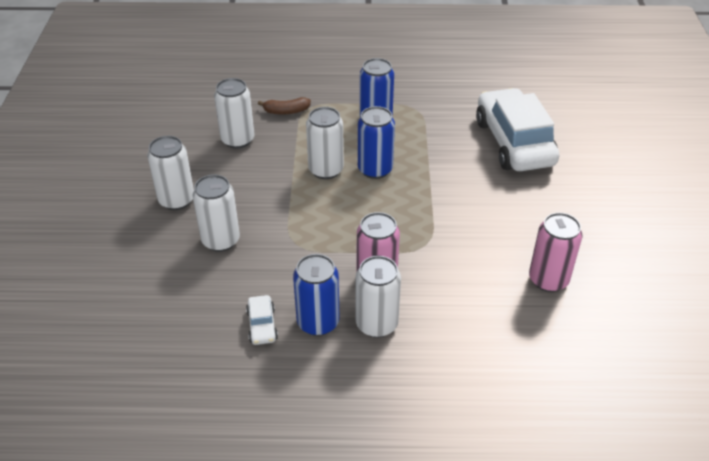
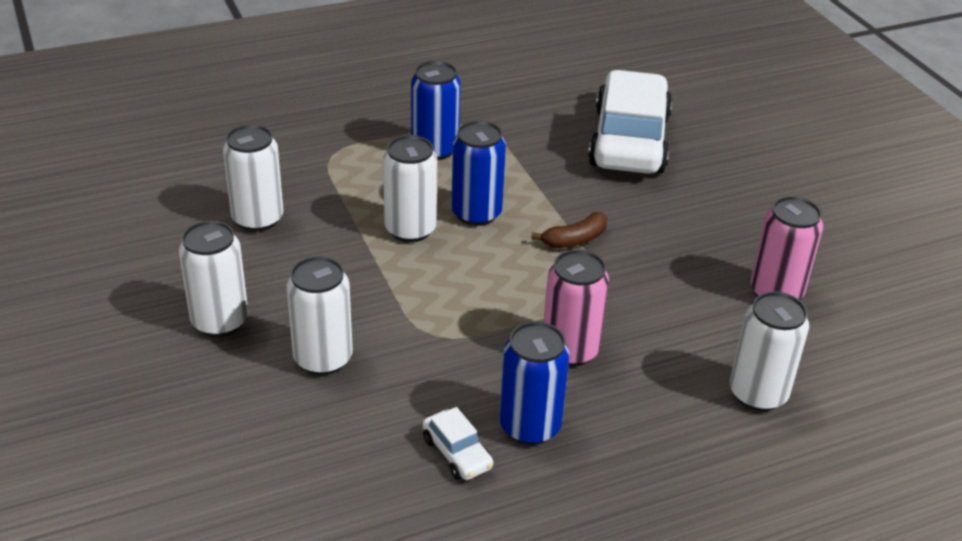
camera: 25 degrees left, 5 degrees down
(286, 111) = (304, 166): brown banana -> brown banana (575, 240)
(376, 324) = (607, 406): white can -> white can (758, 394)
(513, 142) = (629, 141): white car -> white car turned 45 degrees clockwise

